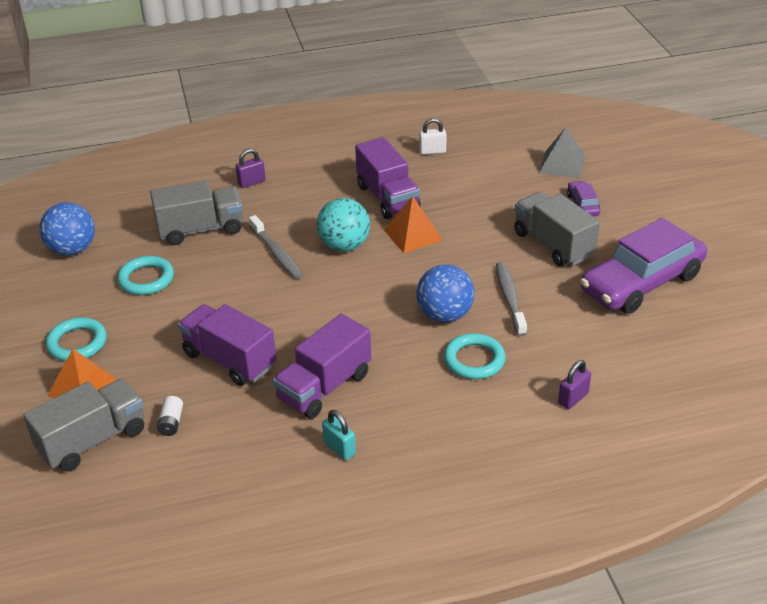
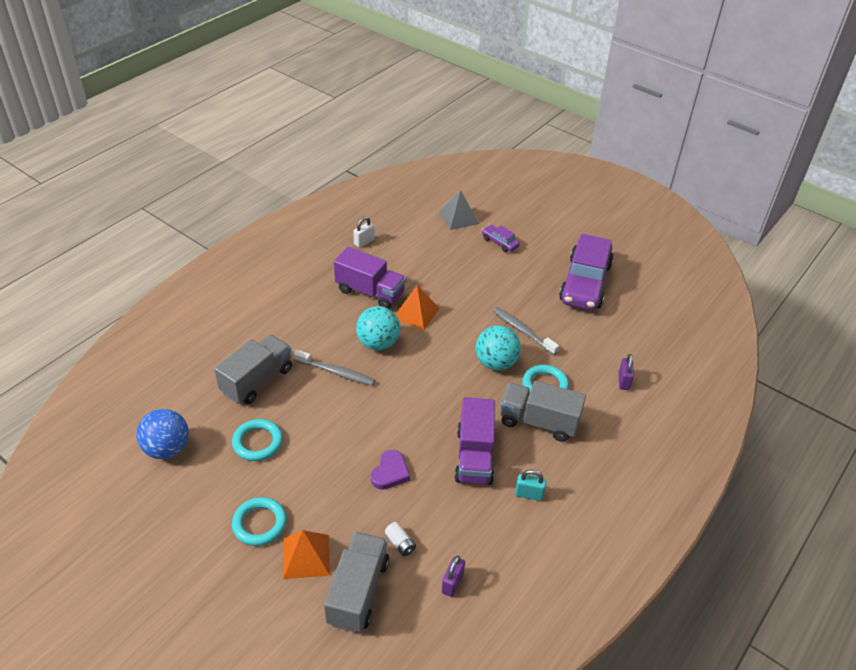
camera: 40 degrees left, 5 degrees up
(230, 360) = (390, 472): purple truck -> purple heart
(251, 182) = (256, 323): purple padlock -> purple padlock (452, 583)
(445, 315) = (496, 363): blue ball -> turquoise ball
(553, 244) = (510, 279): grey truck -> grey truck (539, 422)

